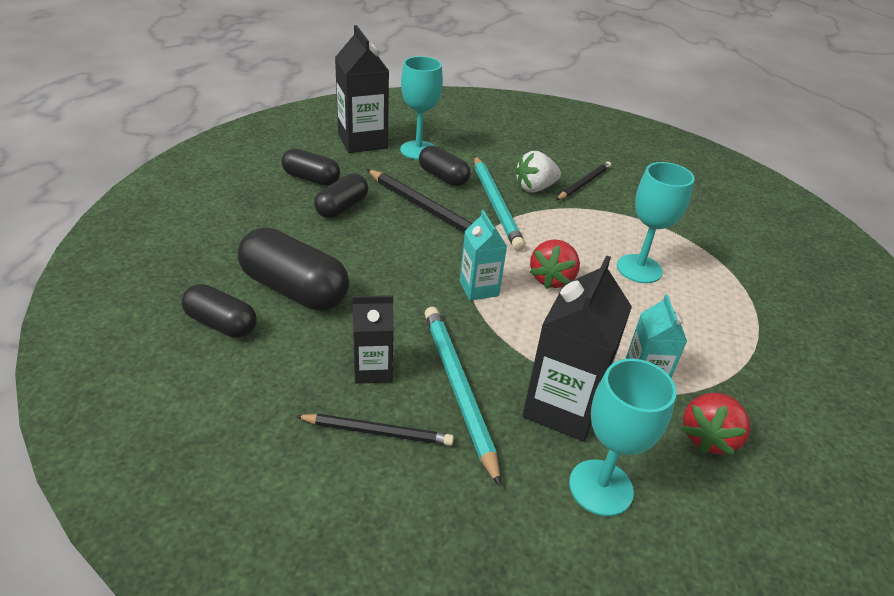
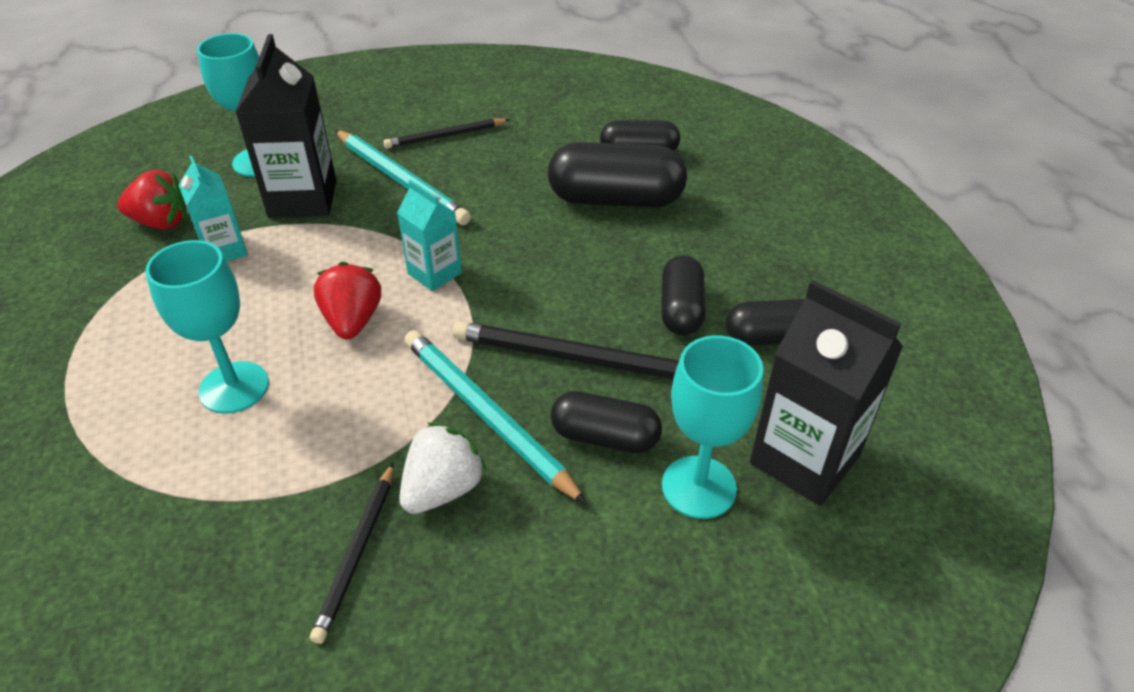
camera: 155 degrees right, 5 degrees up
(373, 369) = (482, 168): black carton -> none
(708, 437) = (161, 222): red strawberry -> red strawberry turned 90 degrees clockwise

